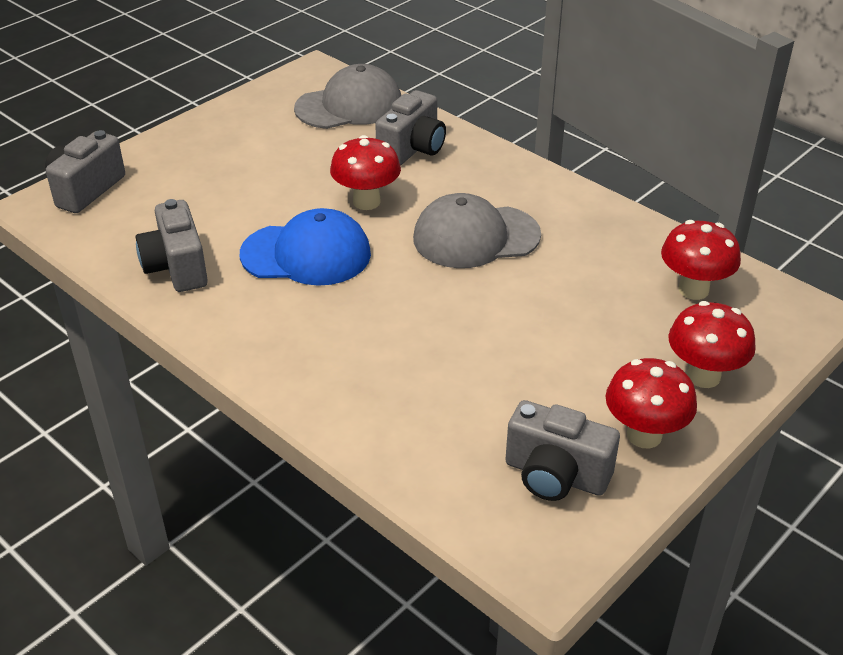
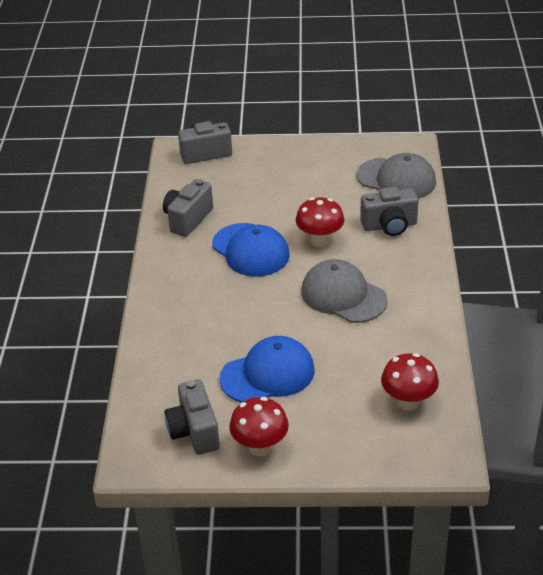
camera: 50 degrees right, 0 degrees up
(530, 360) = (268, 374): none -> blue cap
(703, 376) = (335, 445): red mushroom -> none

